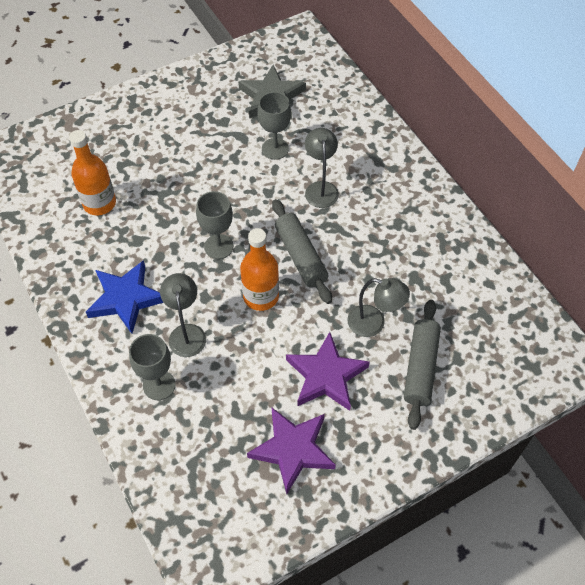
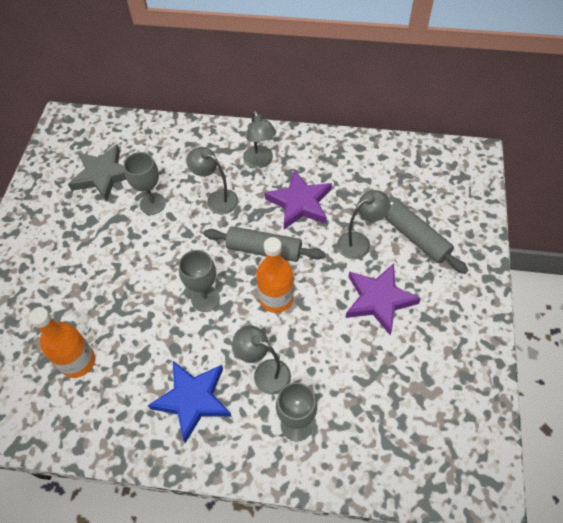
camera: 50 degrees left, 0 degrees up
(293, 450) = (424, 362): purple star -> purple star (300, 203)
(389, 193) = (260, 162): none -> grey lamp

